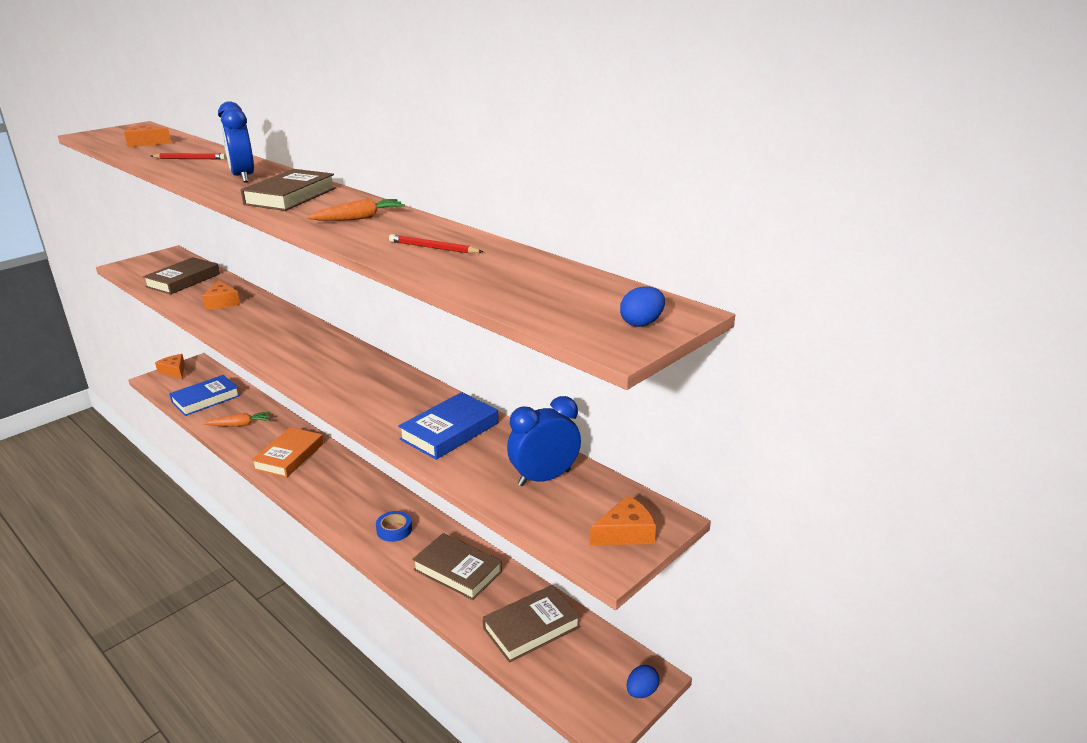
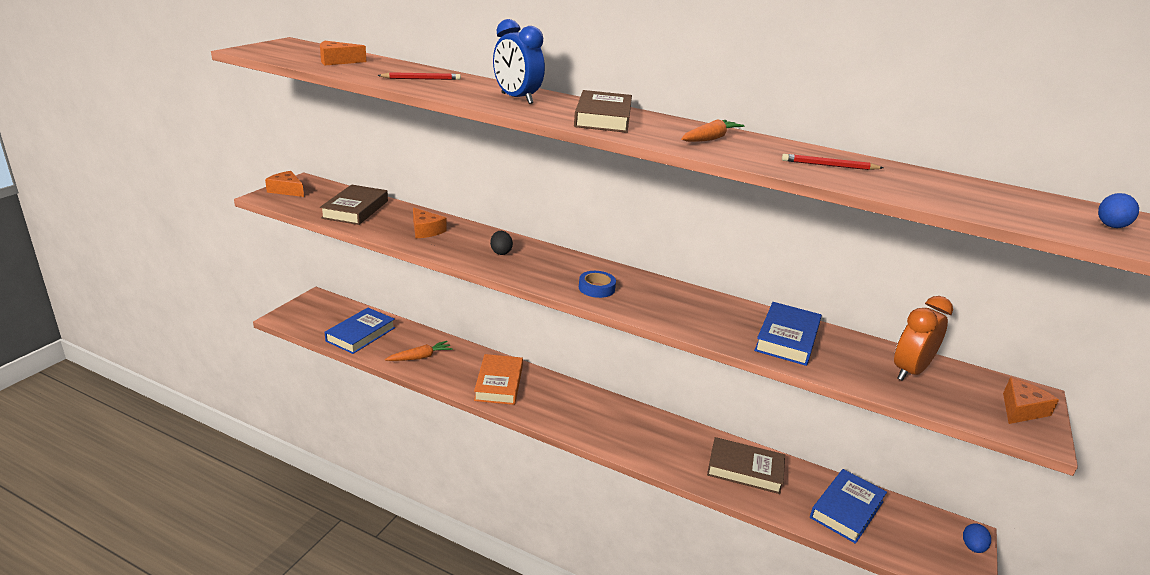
camera: 20 degrees left, 0 degrees up
(174, 371) = (300, 308): orange cheese -> orange cheese (286, 190)
(266, 326) = (501, 252): none -> black egg
(394, 530) = (658, 440): blue tape -> blue tape (596, 288)
(531, 627) = (846, 509): brown book -> blue book
(544, 478) = (909, 371): blue clock -> orange clock

